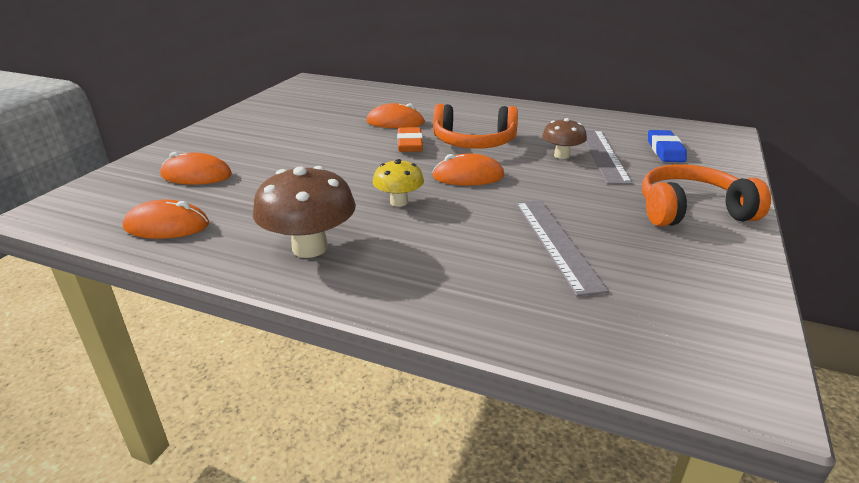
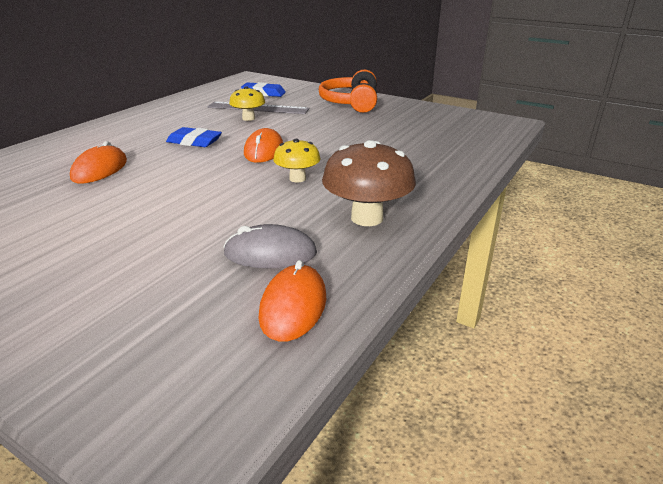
camera: 80 degrees left, 0 degrees up
(196, 175) = (147, 298): orange mouse -> none
(247, 207) = (270, 253): none -> grey mouse
(410, 144) = (171, 166): orange eraser -> none
(474, 142) = (194, 142): orange headphones -> blue eraser
(556, 243) = (380, 137): grey ruler -> none
(561, 155) = (248, 118): brown mushroom -> yellow mushroom

